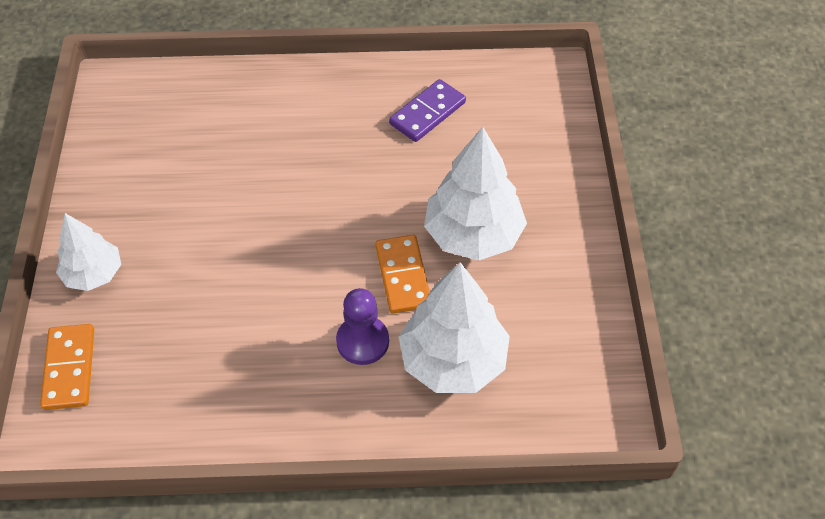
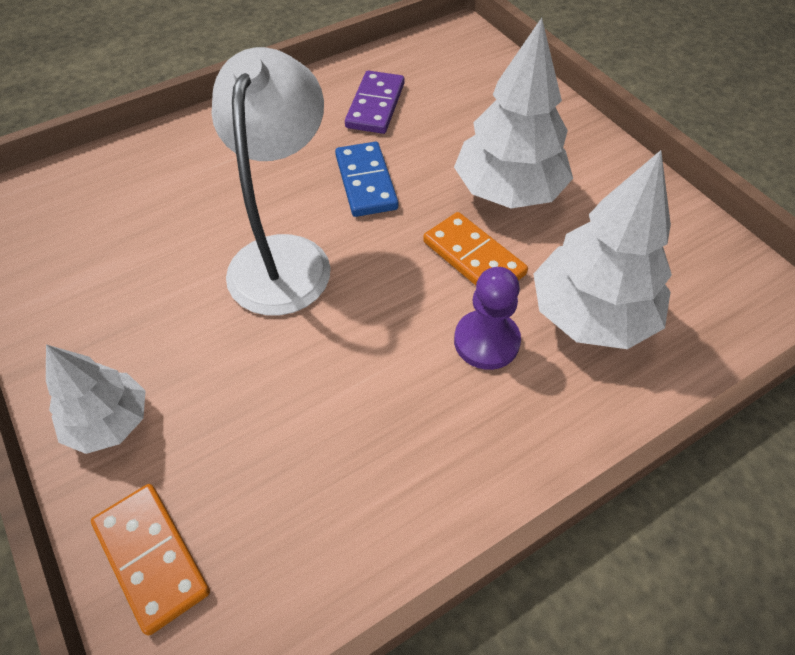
camera: 30 degrees left, 0 degrees up
(272, 211) = (284, 256): none -> white lamp
(370, 178) = (366, 182): none -> blue domino

